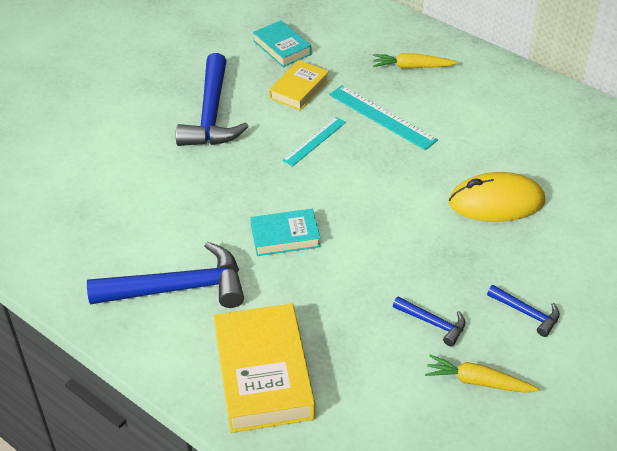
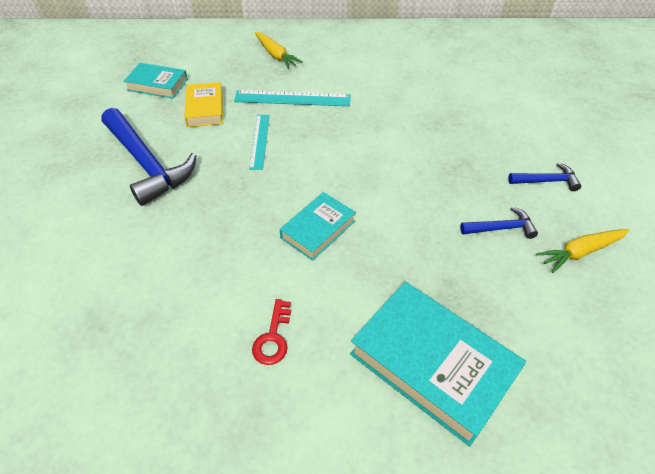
camera: 40 degrees left, 5 degrees up
(178, 288) = (273, 337): blue hammer -> red key
(263, 374) = (432, 364): yellow book -> turquoise book
(412, 67) = (276, 55): yellow carrot -> yellow carrot turned 90 degrees counterclockwise
(496, 202) = (437, 117): yellow mouse -> none

